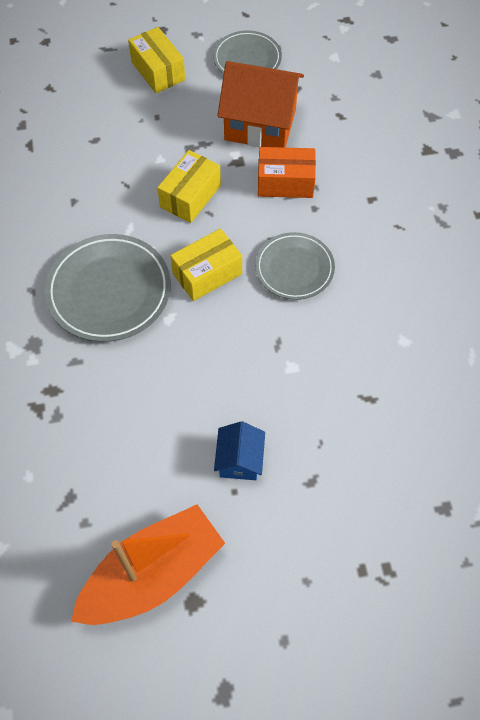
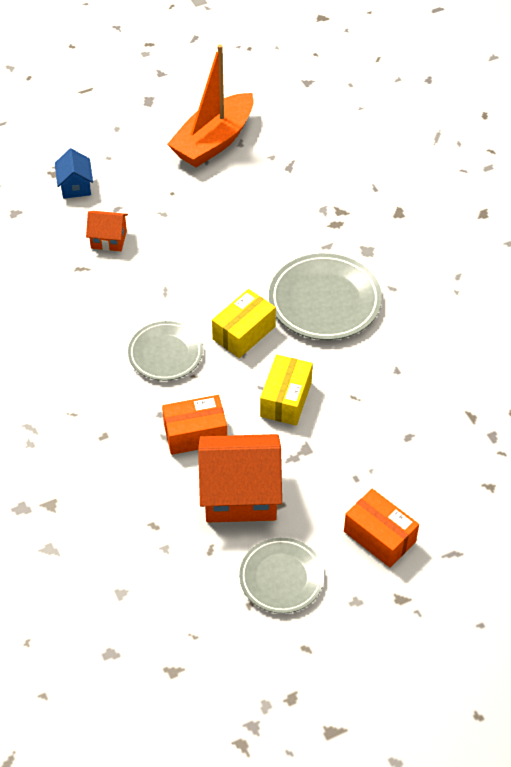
camera: 165 degrees right, 10 degrees down
(158, 71) = (379, 536): yellow box -> orange box
(239, 460) = (173, 211): blue house -> blue house (75, 186)
(329, 434) = (108, 239): none -> orange house

